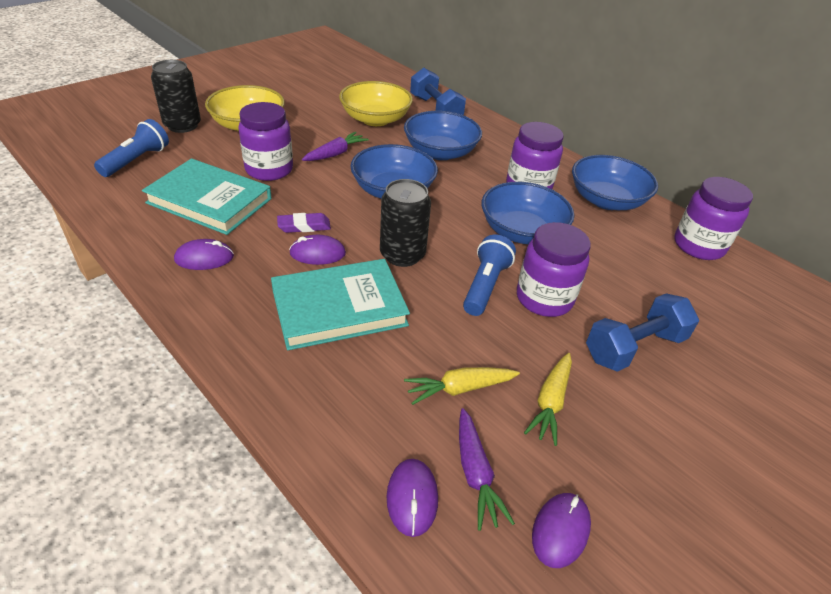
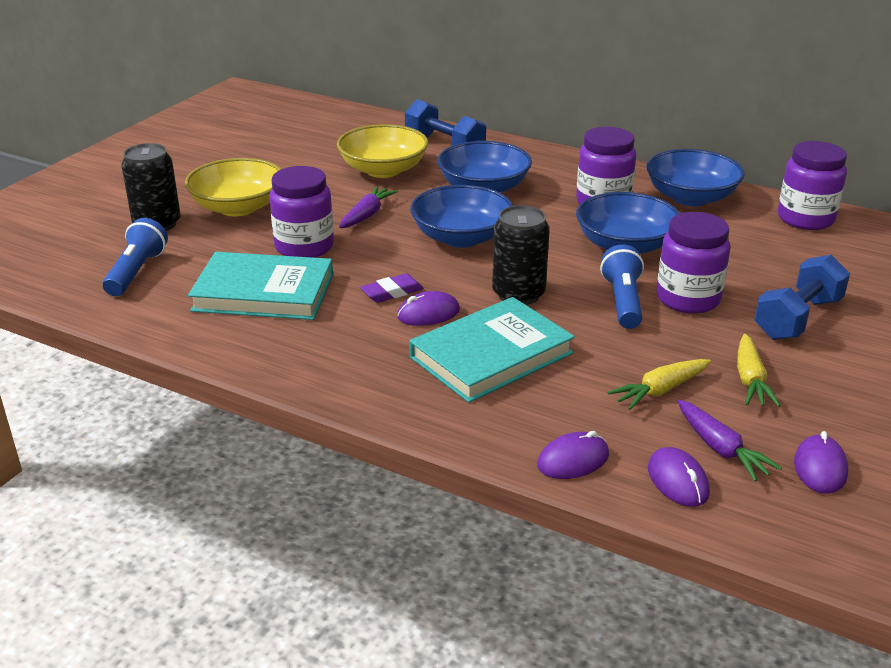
camera: 15 degrees left, 10 degrees down
(204, 258) = (308, 346): purple mouse -> purple mouse (573, 460)

